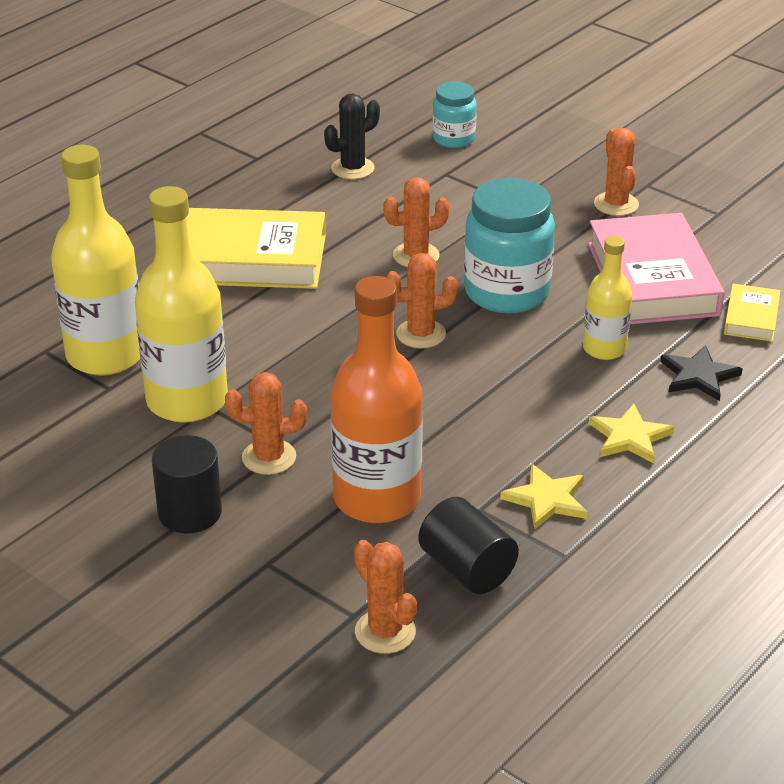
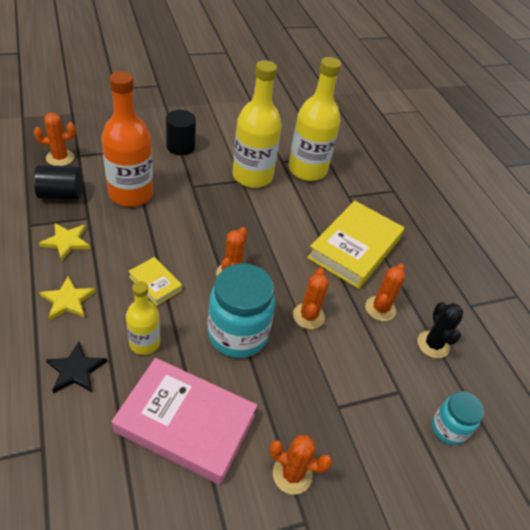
camera: 115 degrees right, 10 degrees up
(269, 457) = (190, 179): orange cactus -> orange cactus (380, 308)
(751, 318) = (94, 450): yellow book -> yellow book (155, 283)

